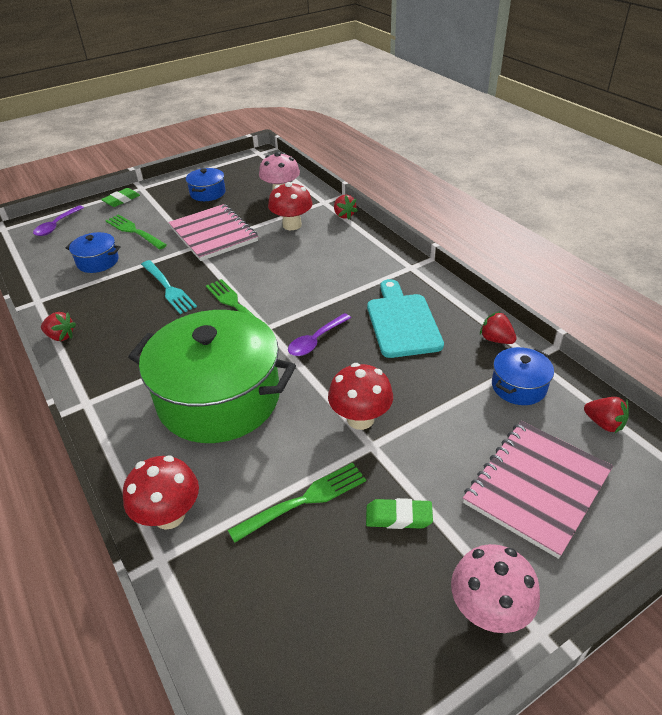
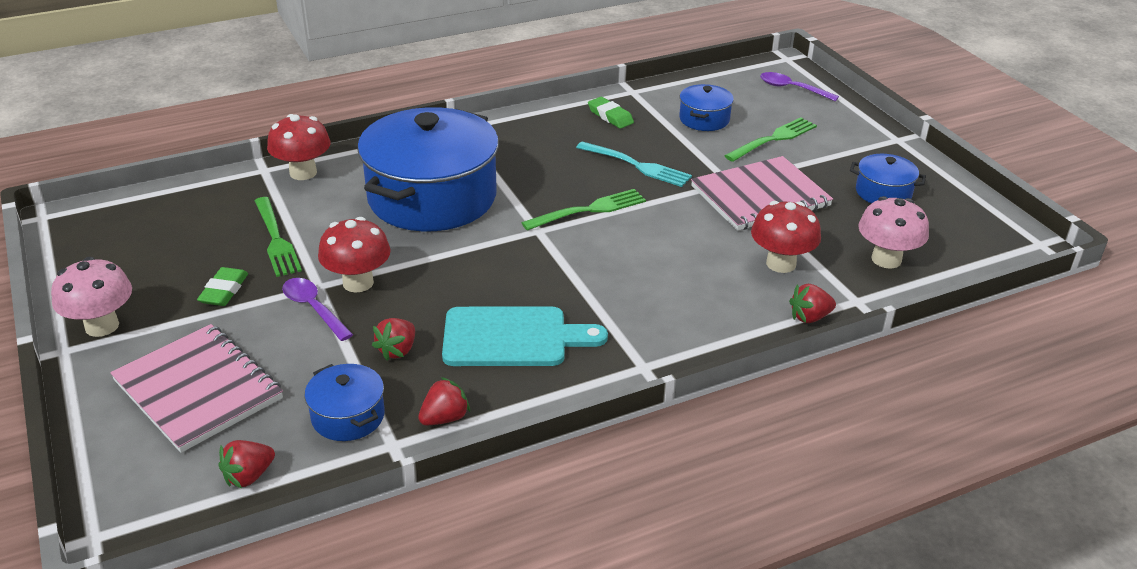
camera: 95 degrees right, 5 degrees down
(61, 336) = (565, 109): red strawberry -> red strawberry (397, 350)
(121, 200) = (859, 127): green eraser -> green eraser (610, 116)
(168, 288) = (637, 165): turquoise fork -> turquoise fork turned 120 degrees counterclockwise
(219, 398) = (432, 197): green pot -> blue pot
(316, 341) = (500, 264): purple spoon -> purple spoon (313, 308)

